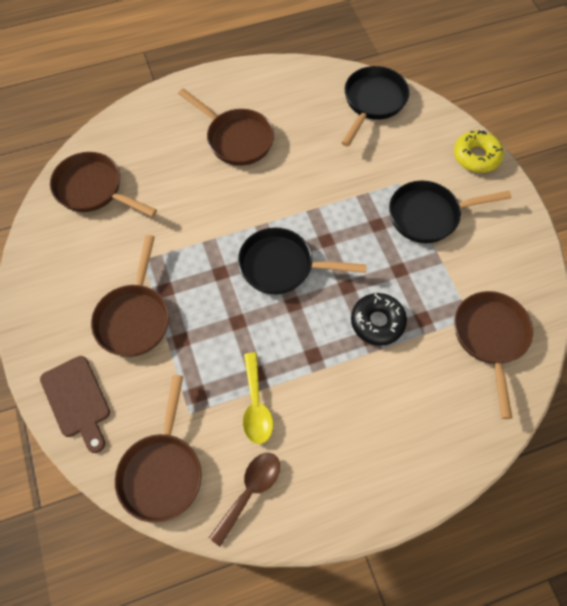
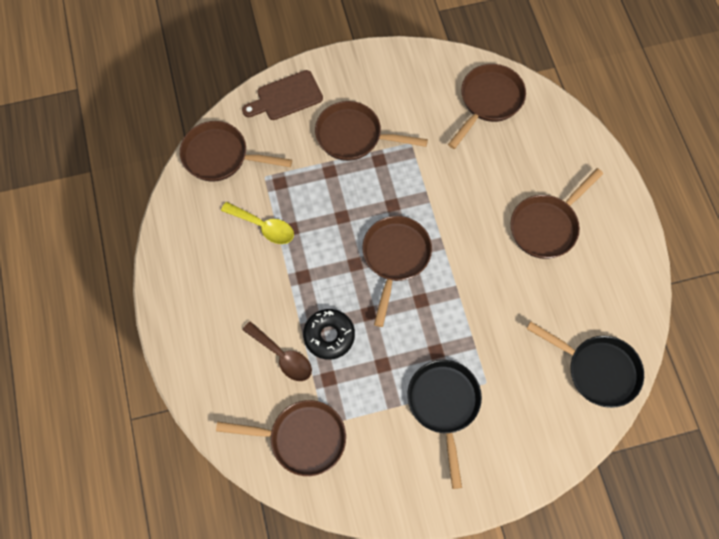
camera: 95 degrees right, 5 degrees up
(250, 491) = (195, 218): brown spoon -> brown spoon (282, 356)
(256, 406) = (263, 226): yellow spoon -> yellow spoon turned 150 degrees counterclockwise
(282, 266) = (395, 258): black pan -> brown pan
(476, 156) = (519, 472): yellow donut -> none

